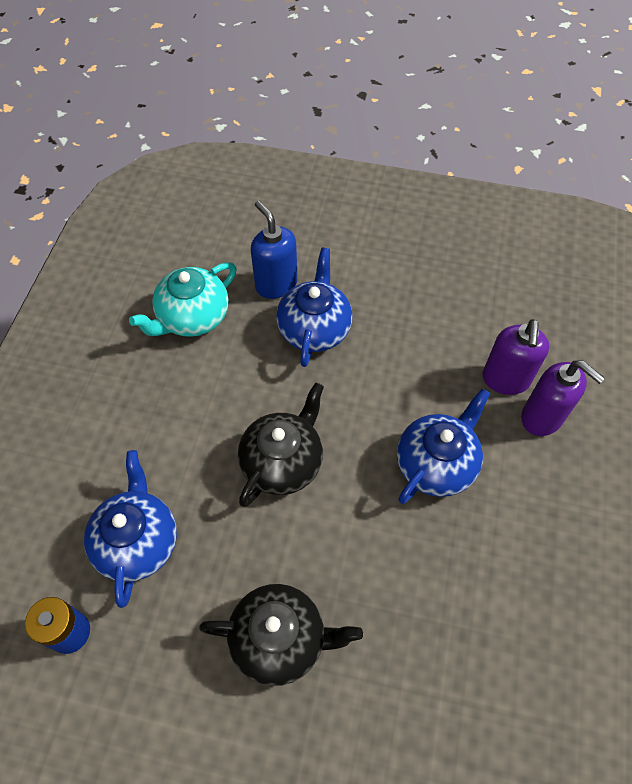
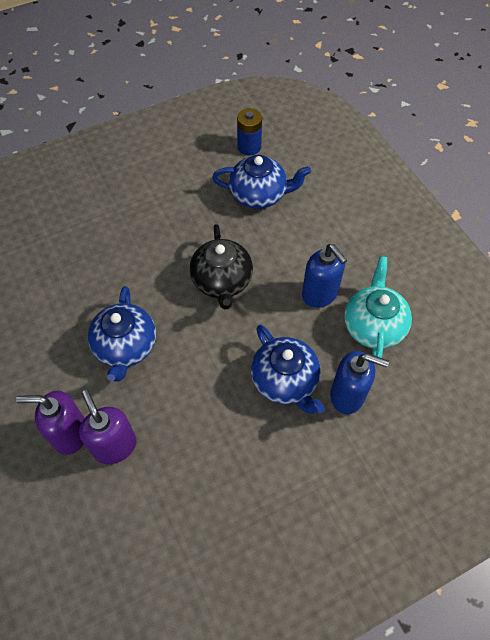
camera: 140 degrees right, 0 degrees up
(138, 541) = (259, 195): blue teapot -> blue teapot turned 45 degrees counterclockwise
(205, 377) = (320, 294): none -> blue soap dispenser
(280, 639) = (147, 206): black teapot -> none

